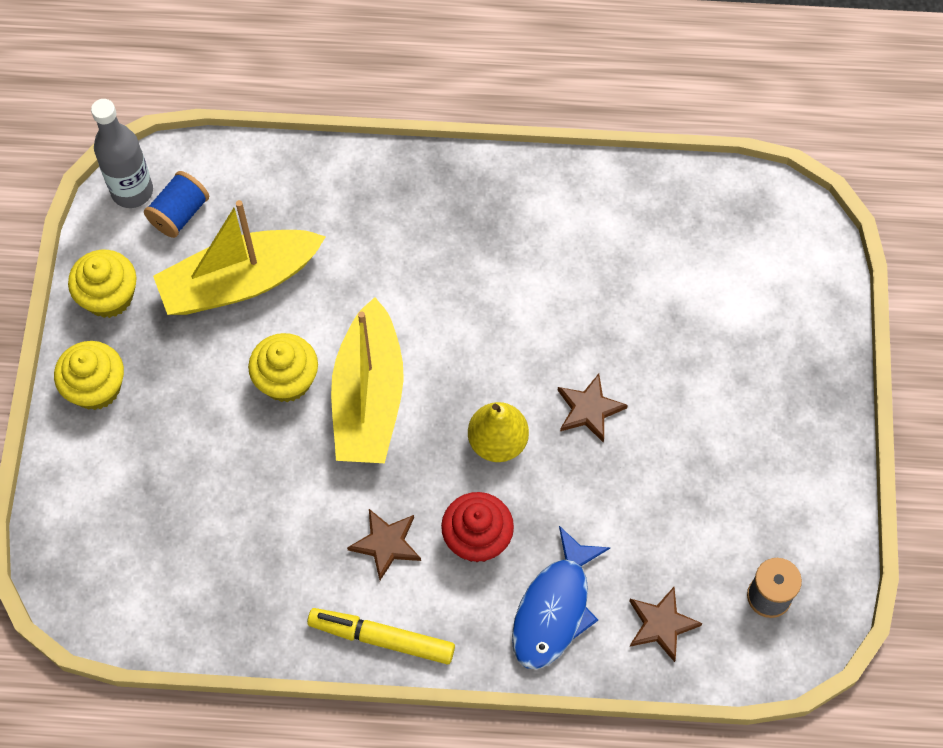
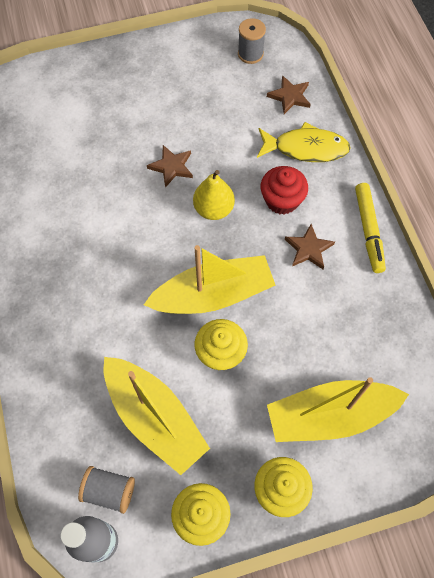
camera: 110 degrees left, 0 degrees up
(152, 476) = (330, 415): none -> yellow boat
(179, 214) = (109, 491): blue spool -> grey spool
(554, 609) = (306, 148): blue fish -> yellow fish

